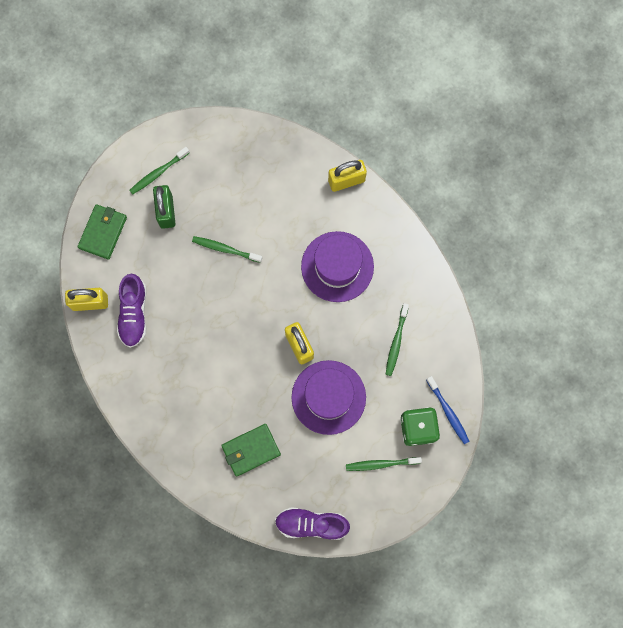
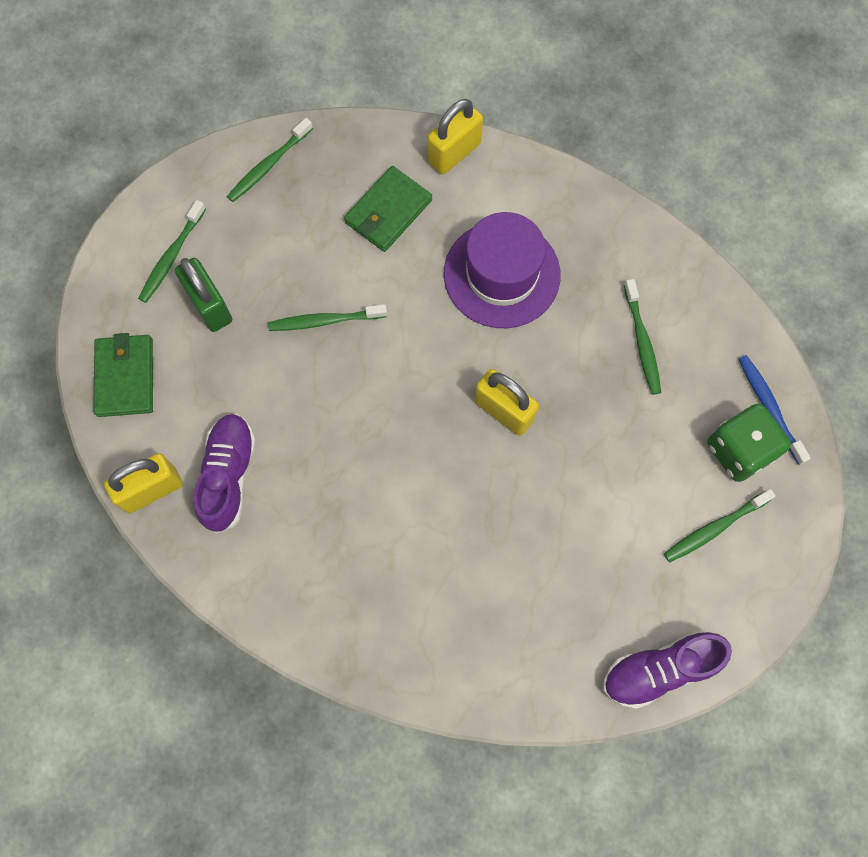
camera: 25 degrees left, 5 degrees down
(134, 313) = (228, 476): purple shoe -> purple shoe turned 150 degrees counterclockwise
(236, 141) = (268, 165): none -> green toothbrush
(251, 450) = (509, 600): green wallet -> green wallet (388, 211)
(328, 397) = (585, 465): purple hat -> none
(448, 412) = (769, 407): blue toothbrush -> blue toothbrush turned 150 degrees counterclockwise

